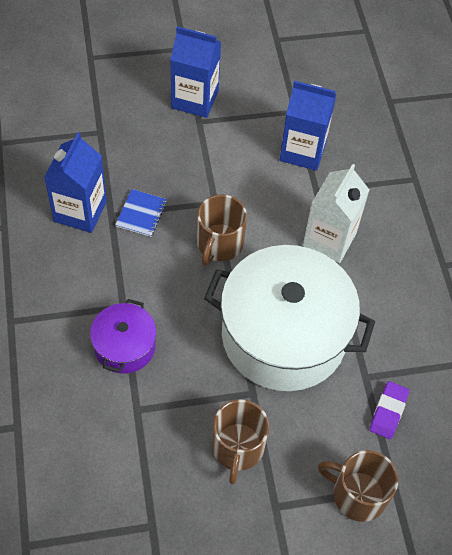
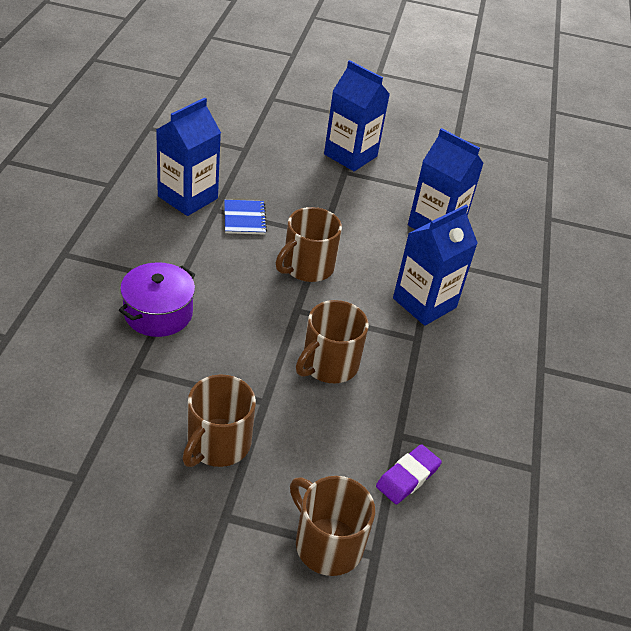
camera: 20 degrees right, 15 degrees down
(141, 214) = (244, 218): blue notebook -> blue notebook turned 45 degrees counterclockwise
(283, 335) = (328, 364): white pot -> brown mug
(329, 239) = (424, 303): white carton -> blue carton

